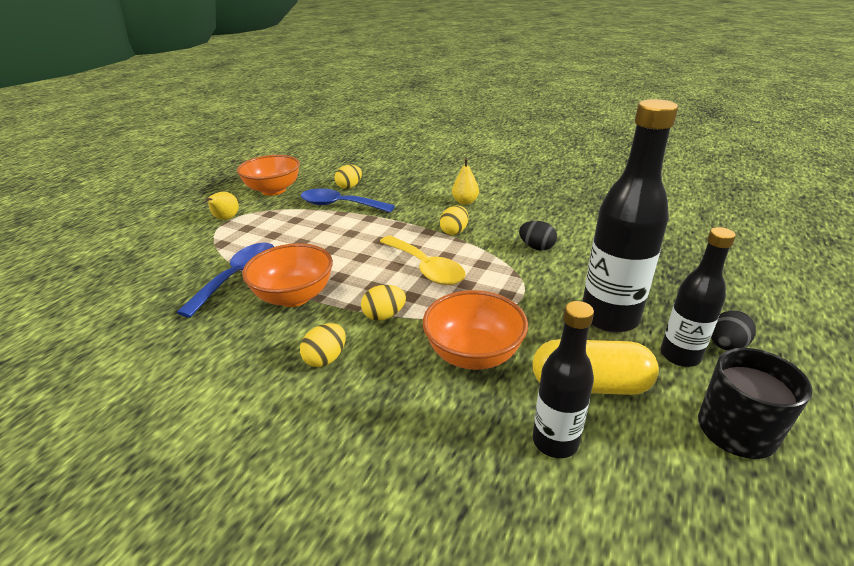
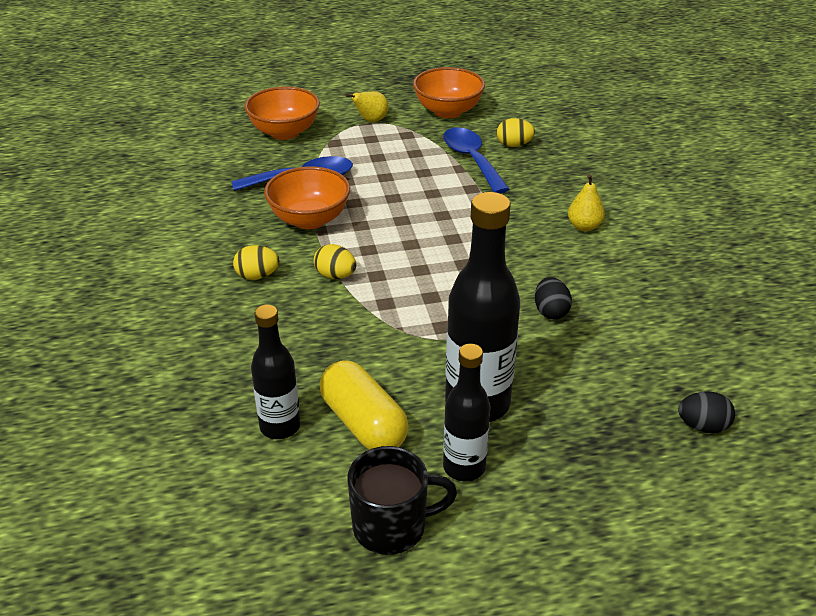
camera: 50 degrees right, 5 degrees up
(426, 268) = (428, 262): yellow spoon -> none
(454, 231) = (513, 248): yellow egg -> none
(473, 354) = (337, 344): orange bowl -> orange bowl (284, 132)
(726, 345) = (515, 495): black egg -> black egg (702, 426)

